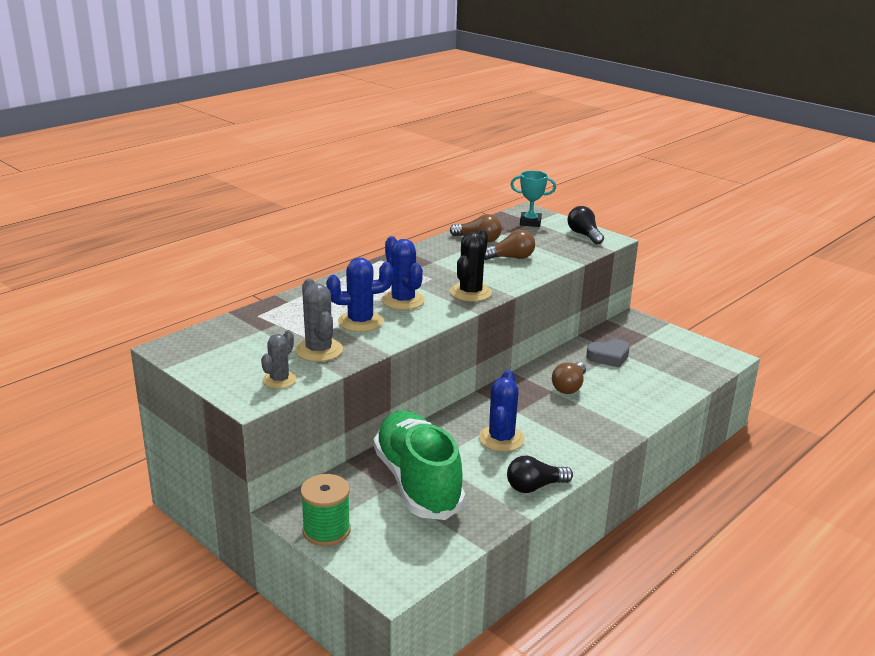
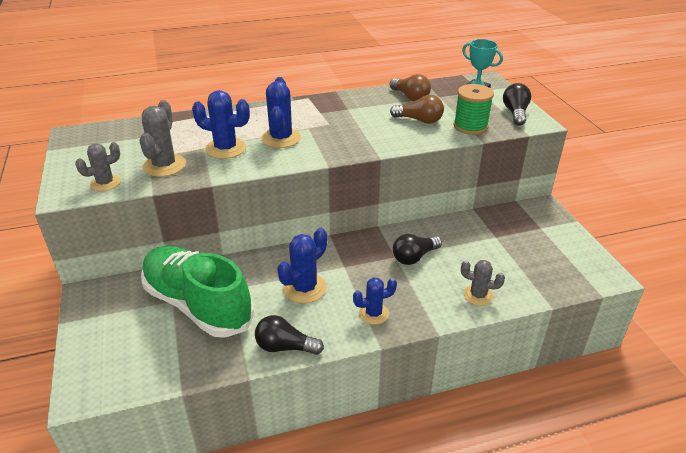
camera: 30 degrees right, 10 degrees up
(326, 530) = (90, 322): green spool -> green spool (470, 126)
(417, 482) = (198, 305): green shoe -> green shoe turned 60 degrees counterclockwise
(470, 292) = (345, 145): black cactus -> none
(569, 387) = (414, 257): brown light bulb -> black light bulb
(581, 438) = (373, 313): none -> blue cactus
(608, 357) = (481, 238): grey heart -> none
(648, 399) = (478, 295): none -> grey cactus

